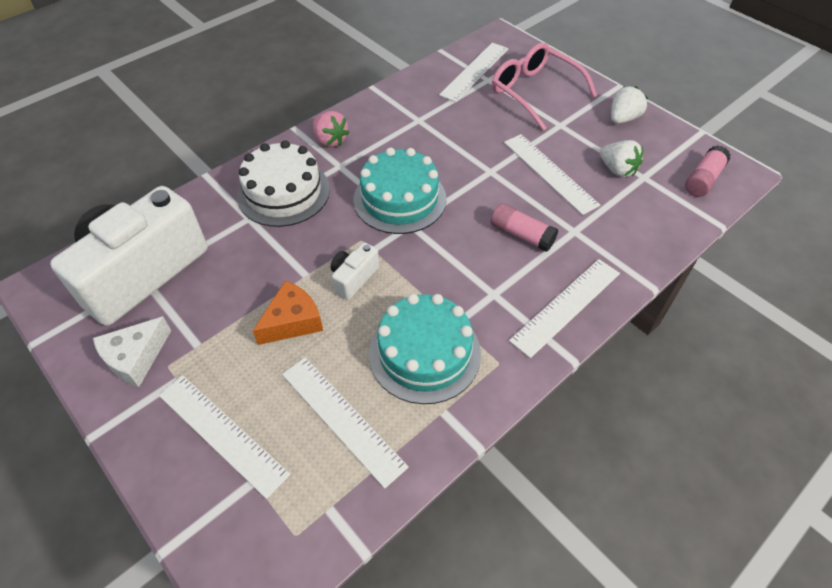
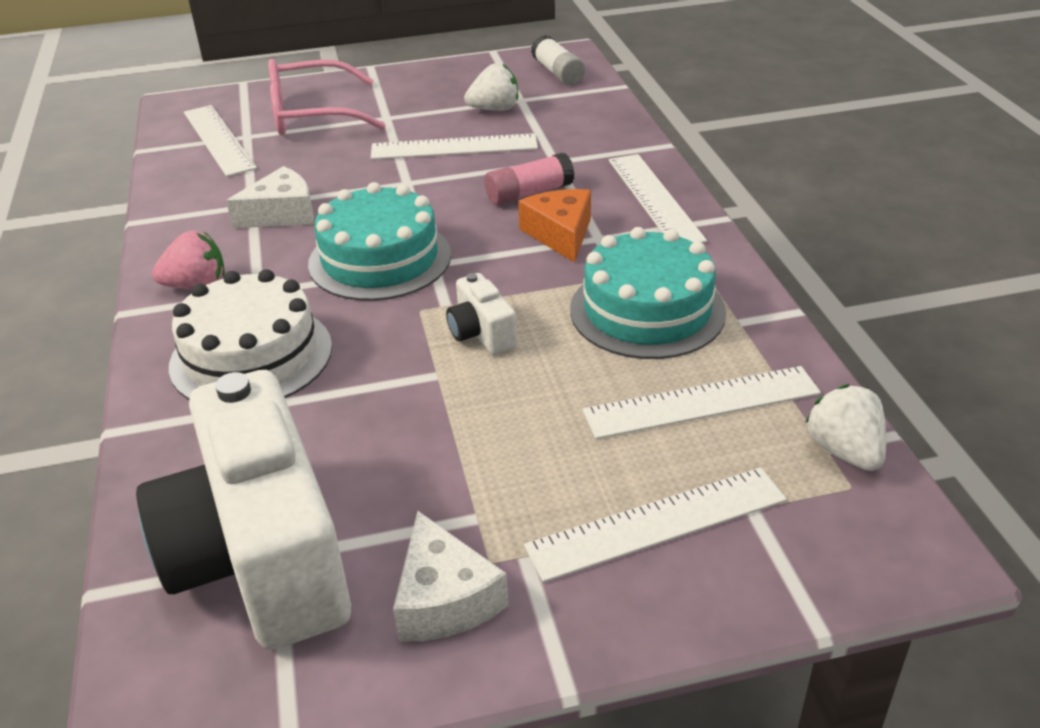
camera: 60 degrees left, 15 degrees down
(292, 321) = (510, 407): orange cheese -> orange cheese (560, 234)
(417, 136) = (282, 214): none -> white cheese
(623, 118) = (423, 81): white strawberry -> white strawberry (844, 451)
(703, 179) = (557, 73): pink glue stick -> white glue stick

